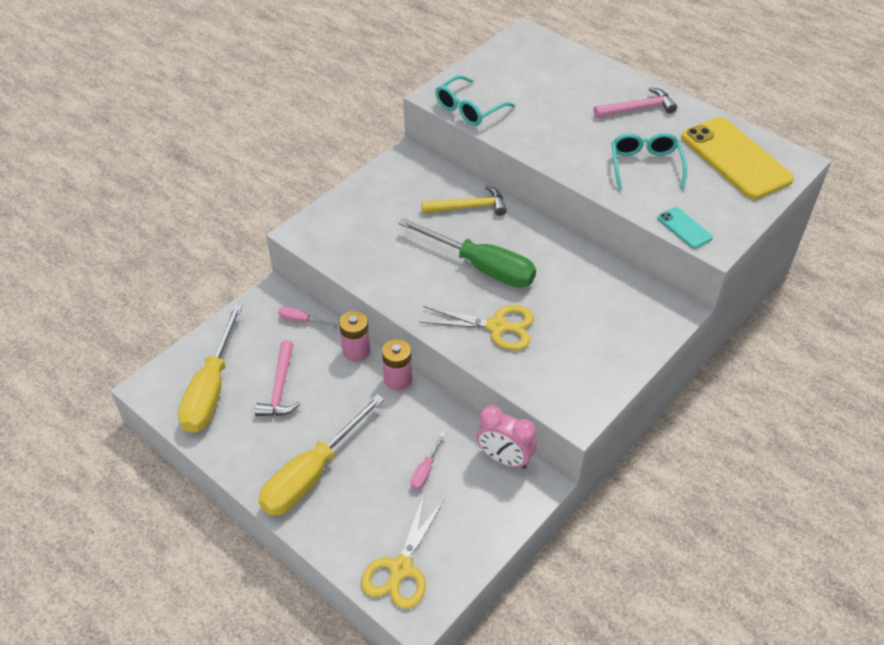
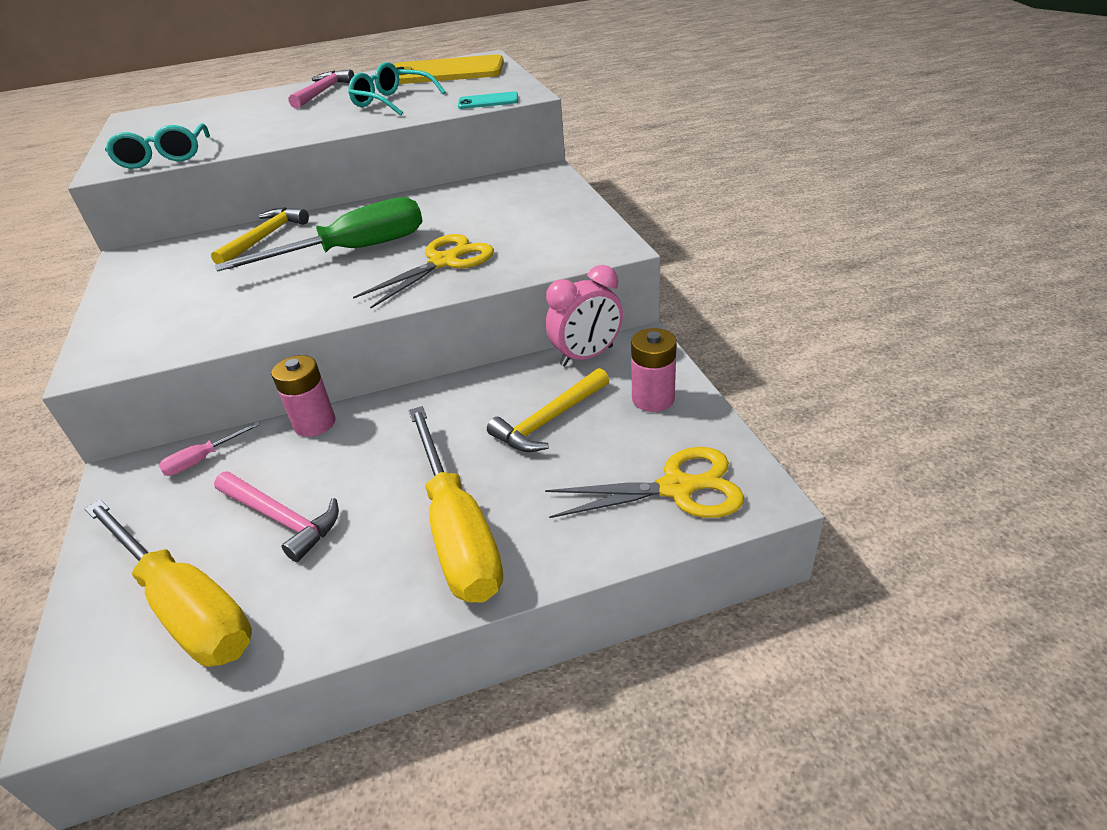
camera: 55 degrees left, 10 degrees down
(398, 379) = (397, 401): pink battery -> pink battery (653, 399)
(401, 568) = (677, 488): yellow scissors -> yellow scissors turned 60 degrees counterclockwise
(425, 470) = (549, 420): pink screwdriver -> yellow hammer

